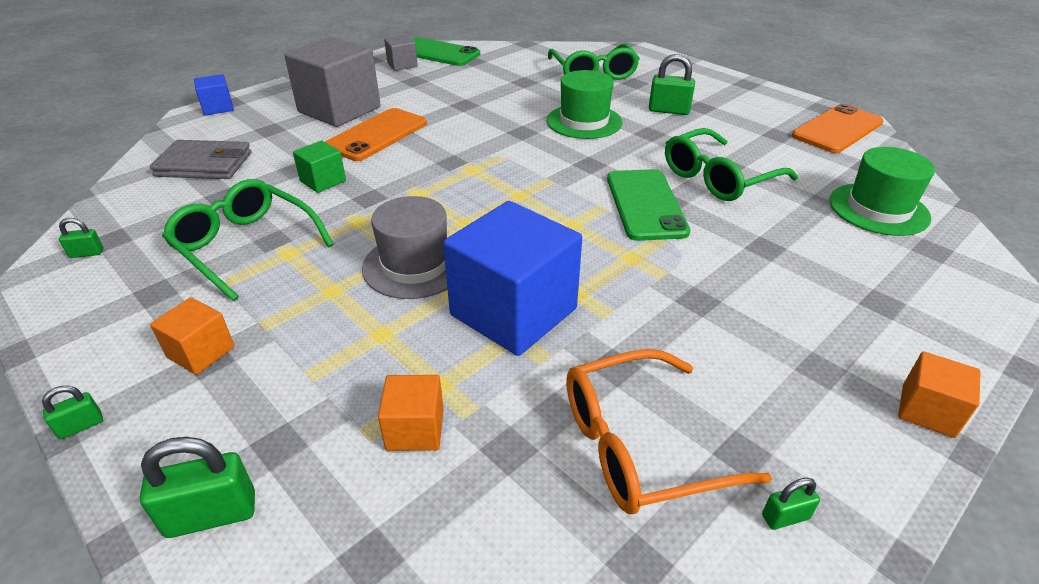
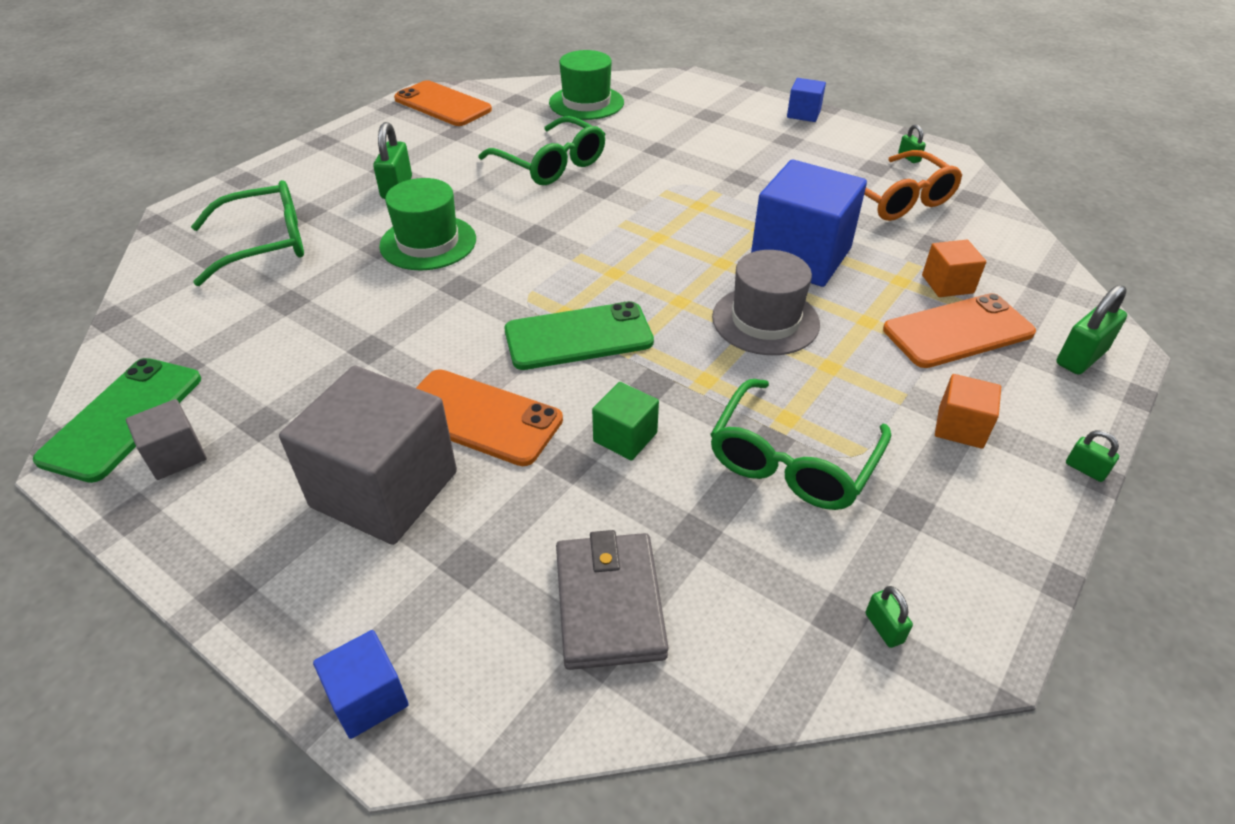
camera: 100 degrees left, 5 degrees up
(211, 514) = (1081, 357): green padlock -> green padlock turned 75 degrees clockwise
(326, 404) = (958, 331): none -> orange phone
(646, 204) = (611, 200): green phone -> green phone (578, 336)
(927, 411) = (803, 114): orange cube -> blue cube

